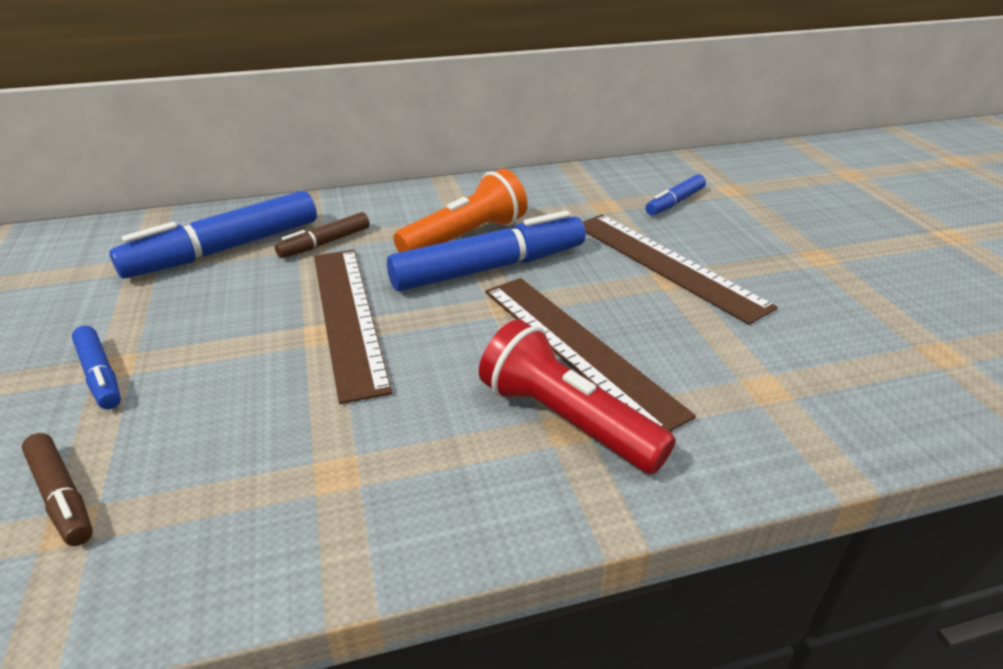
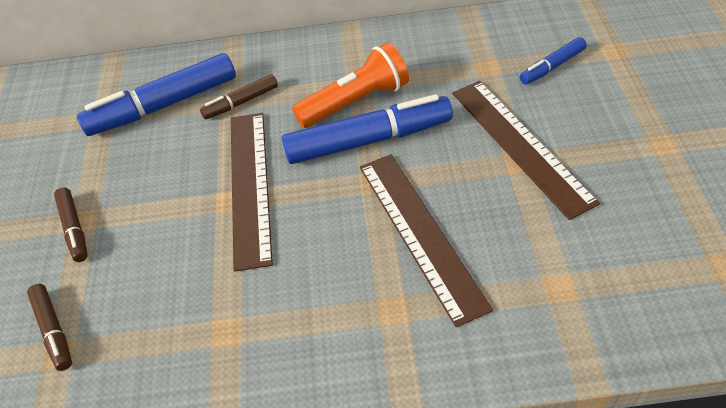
camera: 15 degrees right, 15 degrees up
(100, 375) = (74, 229): blue marker -> brown marker
(566, 420) = (394, 302): red flashlight -> none

